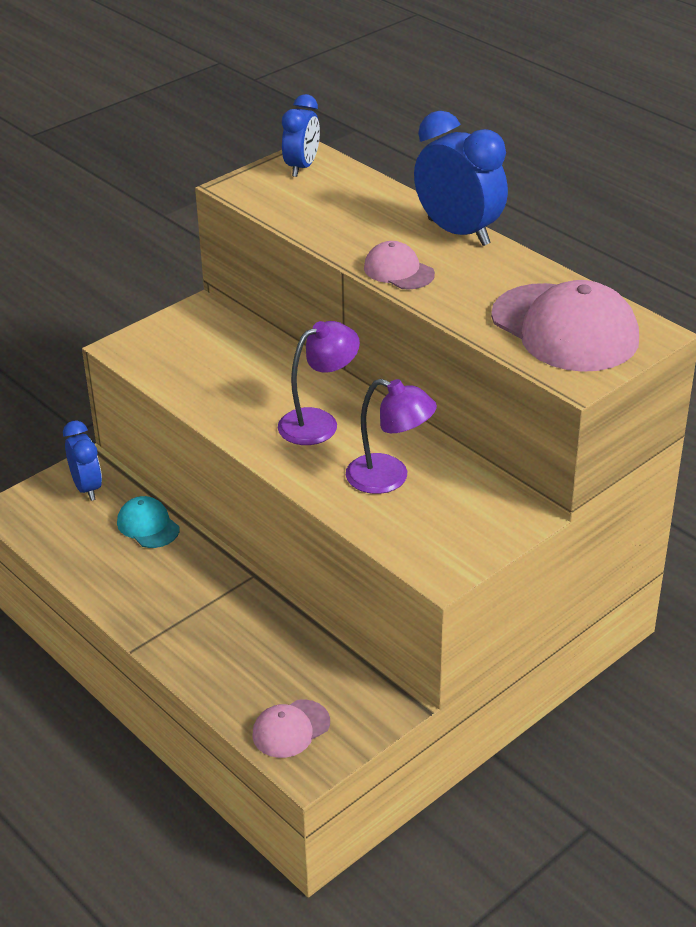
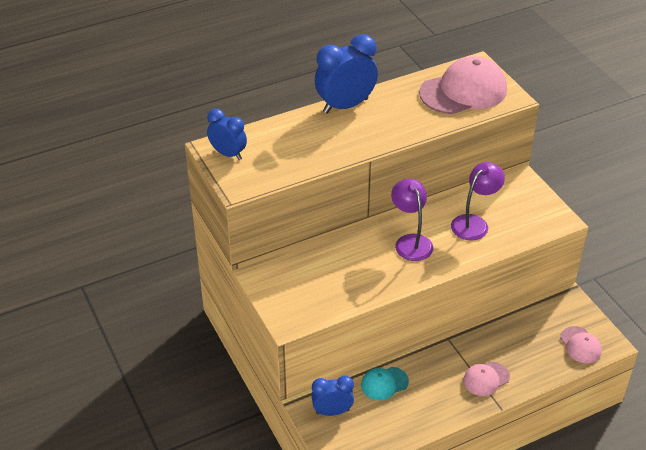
camera: 75 degrees left, 5 degrees up
(398, 271) = (379, 138): pink cap -> pink cap (486, 379)

